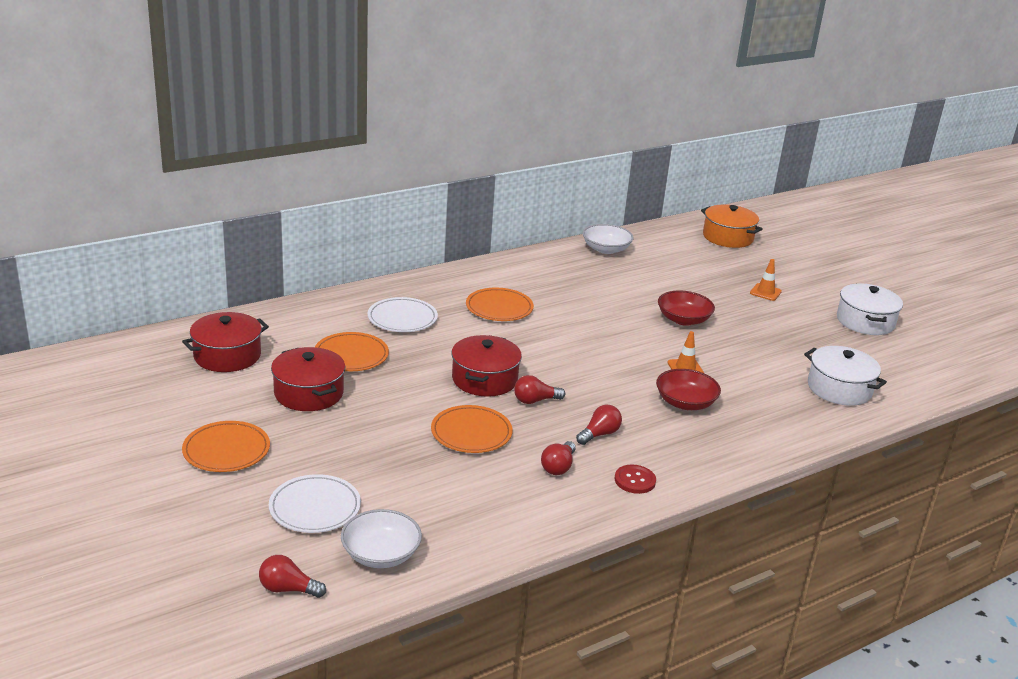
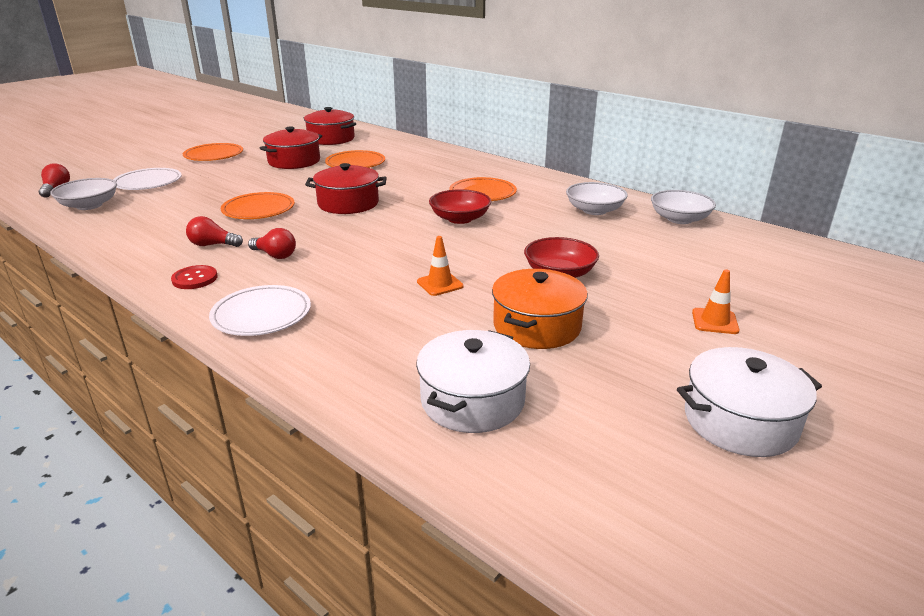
camera: 75 degrees right, 0 degrees up
(402, 318) = (427, 168): white plate -> white plate (261, 315)
(535, 400) = (323, 224): red light bulb -> none
(570, 273) = (594, 210): none -> white bowl
(685, 403) = (360, 290): red bowl -> red bowl (460, 219)
(728, 237) = (850, 282): orange pot -> orange pot (537, 326)

